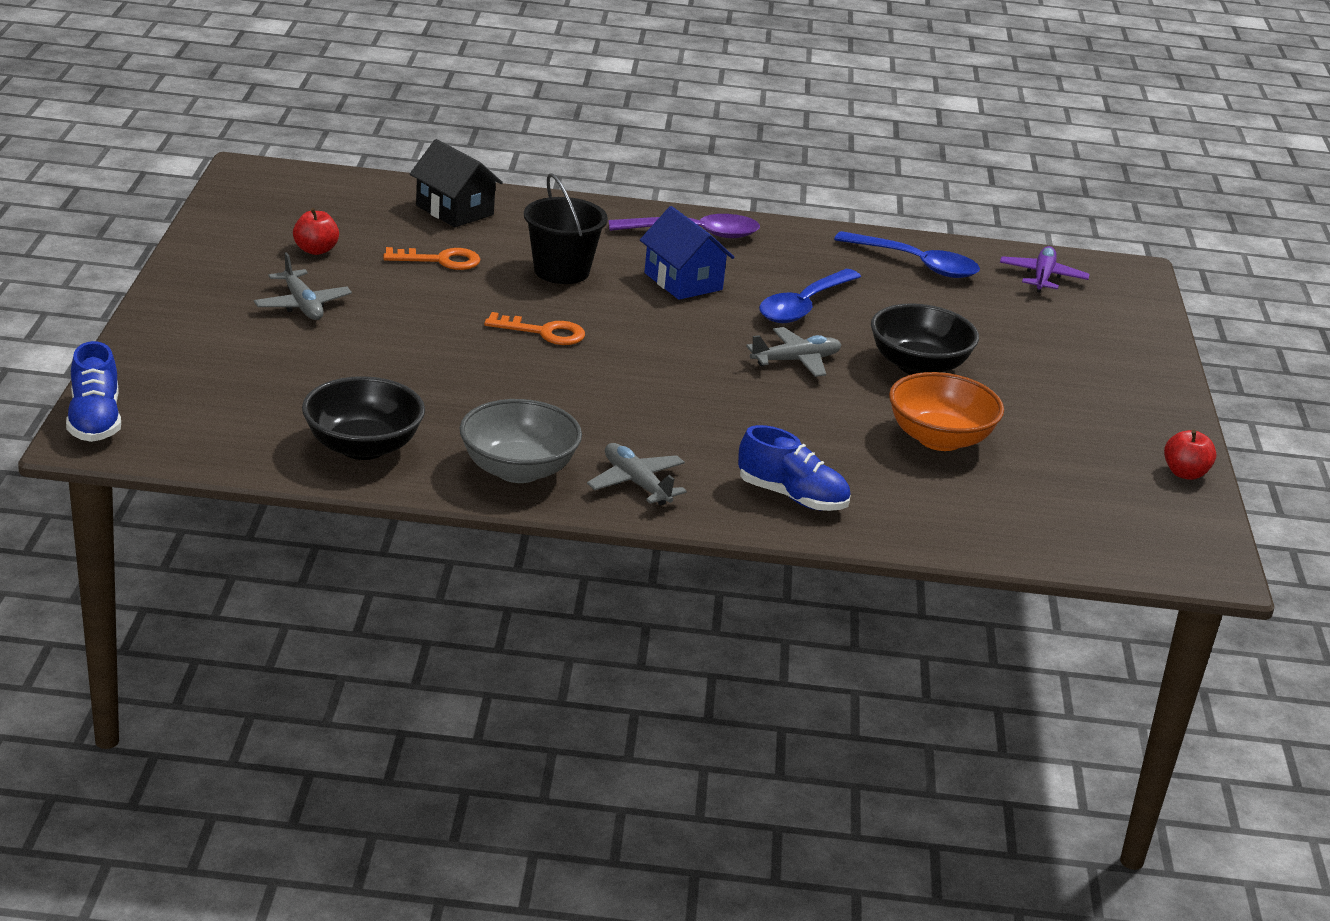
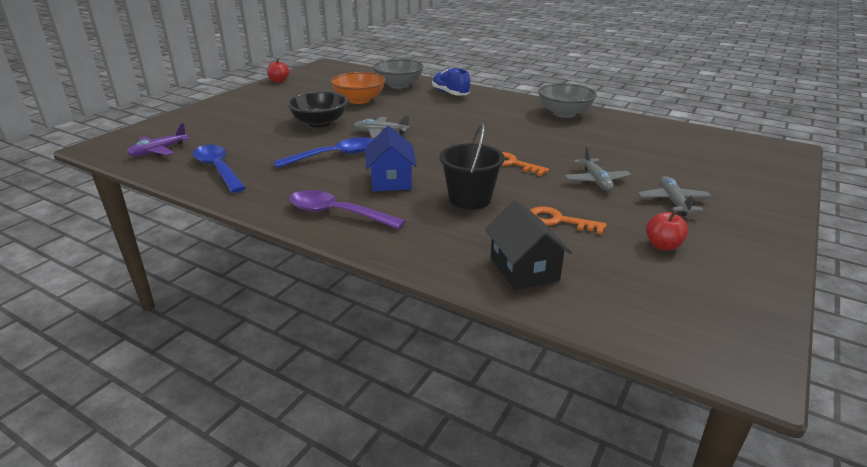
camera: 150 degrees left, 0 degrees up
(95, 421) = (790, 156): blue shoe -> none
(363, 447) = (638, 129): black bowl -> none
(636, 483) = (513, 104): grey plane -> grey plane (596, 181)
(929, 507) = (399, 85): none -> grey bowl

